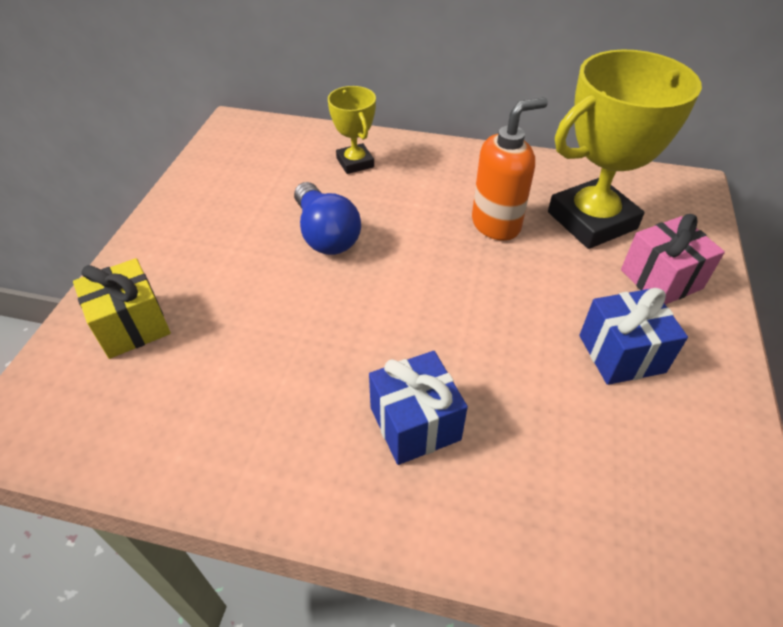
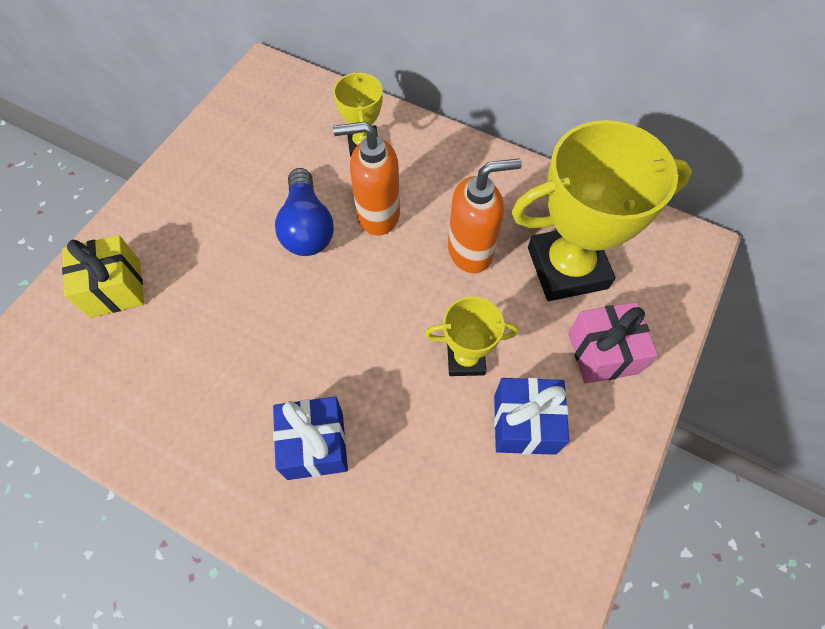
camera: 15 degrees right, 15 degrees up
(392, 213) = (377, 215): none -> orange soap dispenser
(535, 311) = (465, 359): none -> yellow trophy

